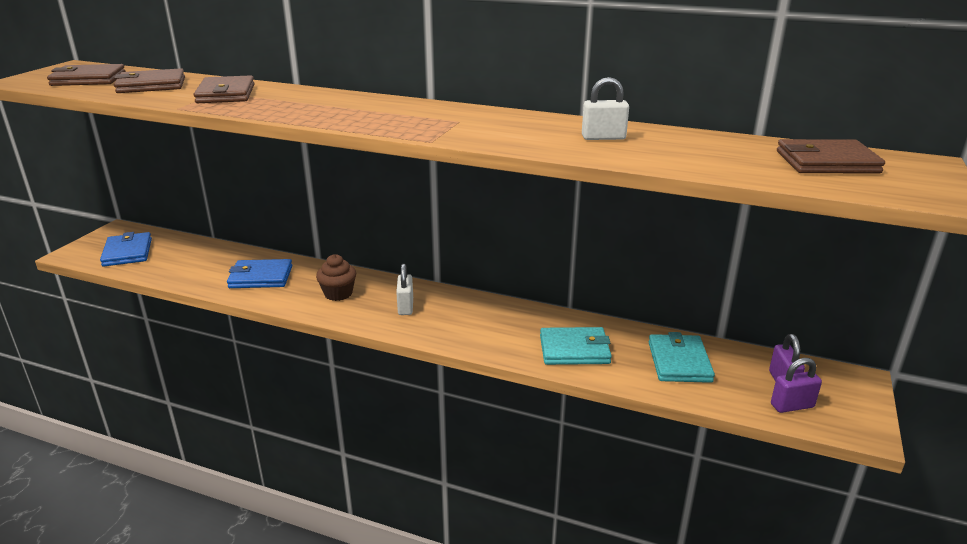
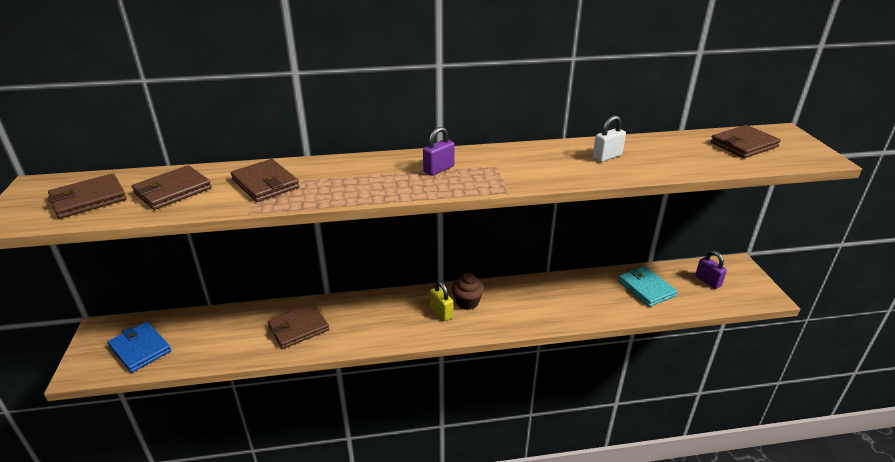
camera: 30 degrees left, 5 degrees up
(261, 277) = (299, 328): blue wallet -> brown wallet
(338, 293) = (379, 320): brown cupcake -> brown cupcake (467, 302)
(405, 307) = (441, 312): white padlock -> yellow padlock
(574, 349) = (582, 303): turquoise wallet -> none
(792, 406) = (725, 295): purple padlock -> purple padlock (439, 169)

